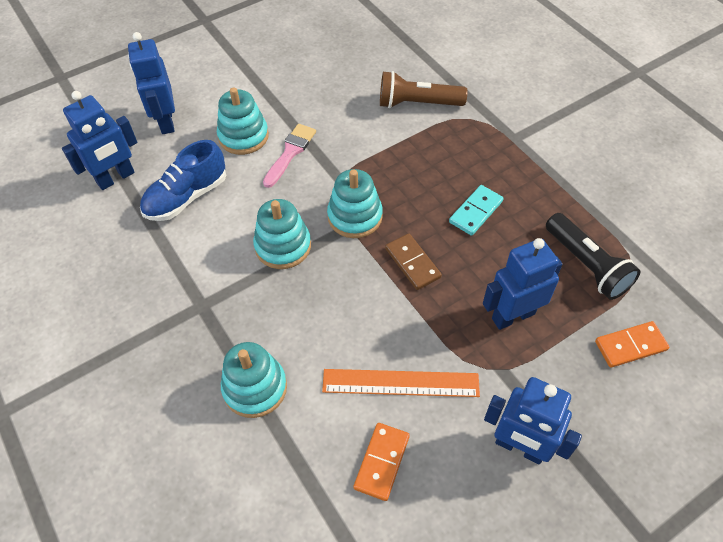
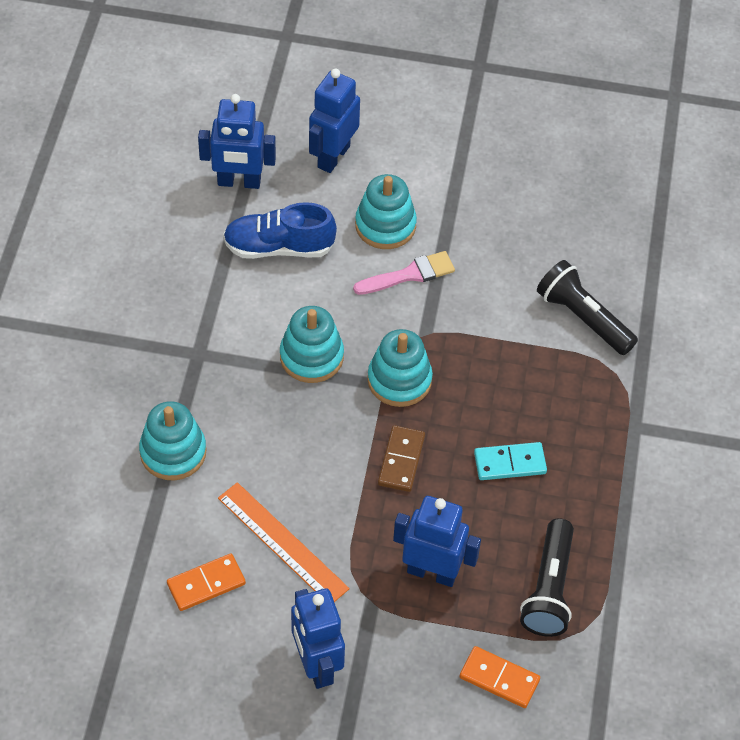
camera: 40 degrees right, 0 degrees up
(417, 103) = (583, 318): brown flashlight -> black flashlight

